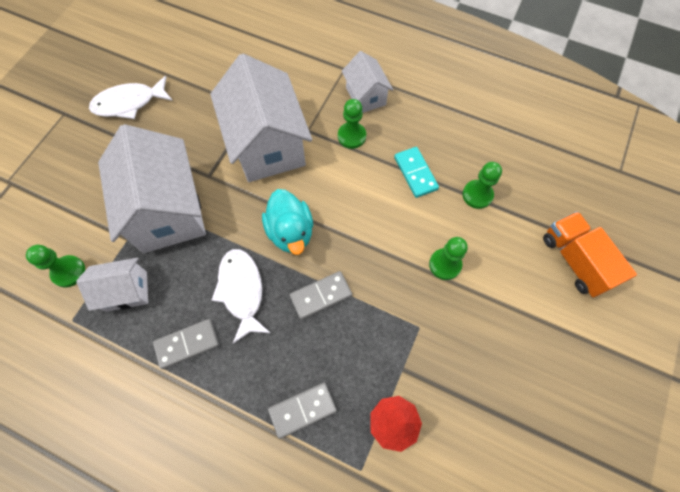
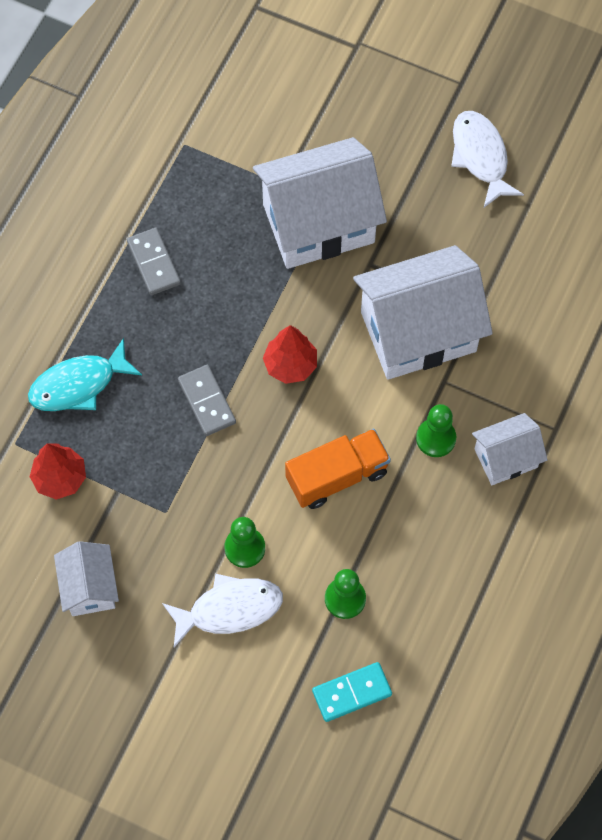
camera: 90 degrees right, 0 degrees up
(68, 272) = (241, 130): green pawn -> none
(126, 291) = (217, 193): white house -> white house (90, 587)
(241, 291) = (214, 314): white fish -> white fish (229, 609)
(290, 232) = (290, 365): turquoise duck -> red tree
(302, 410) = (78, 384): grey domino -> turquoise fish
(415, 173) = (378, 520): turquoise domino -> turquoise domino (352, 693)
(575, 260) = (248, 714): orange truck -> orange truck (337, 476)

